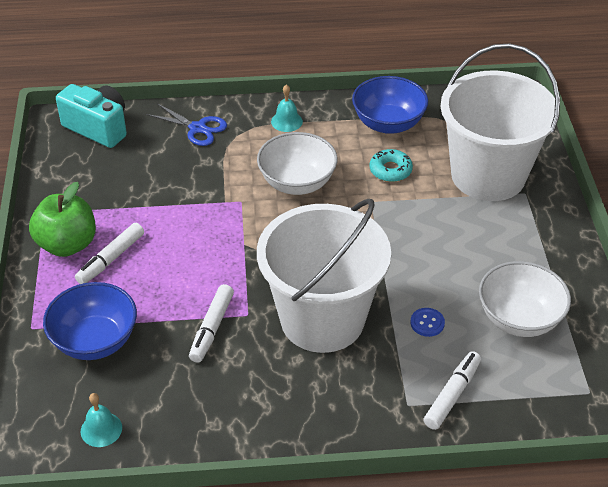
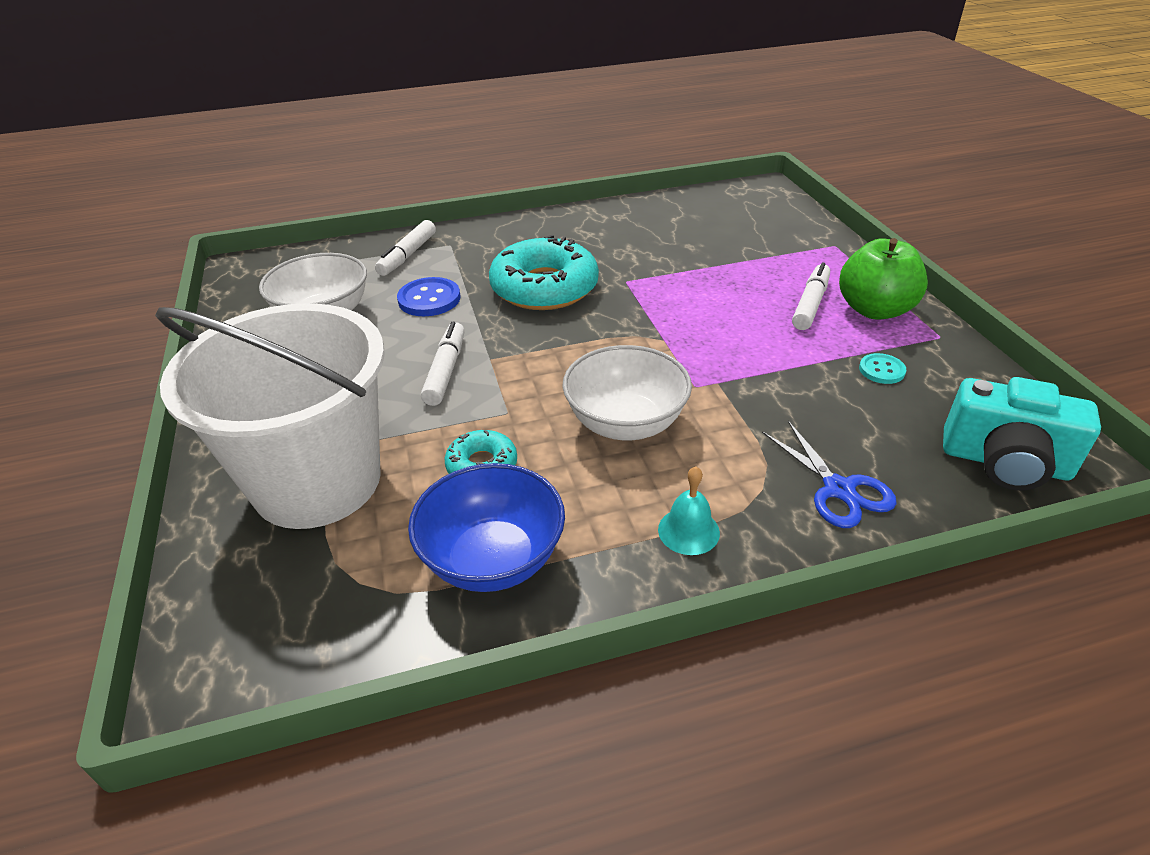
camera: 170 degrees right, 5 degrees down
(95, 341) = (764, 245): blue bowl -> none
(101, 429) = (711, 203): turquoise bell -> none
(110, 193) = (881, 370): none -> turquoise button
(197, 128) = (839, 489): blue scissors -> blue scissors turned 135 degrees counterclockwise
(212, 328) = (657, 267): white marker -> white marker (446, 370)
(322, 319) = (544, 287): white bucket -> turquoise donut
(427, 323) = (429, 299): blue button -> blue button, size x1.64

